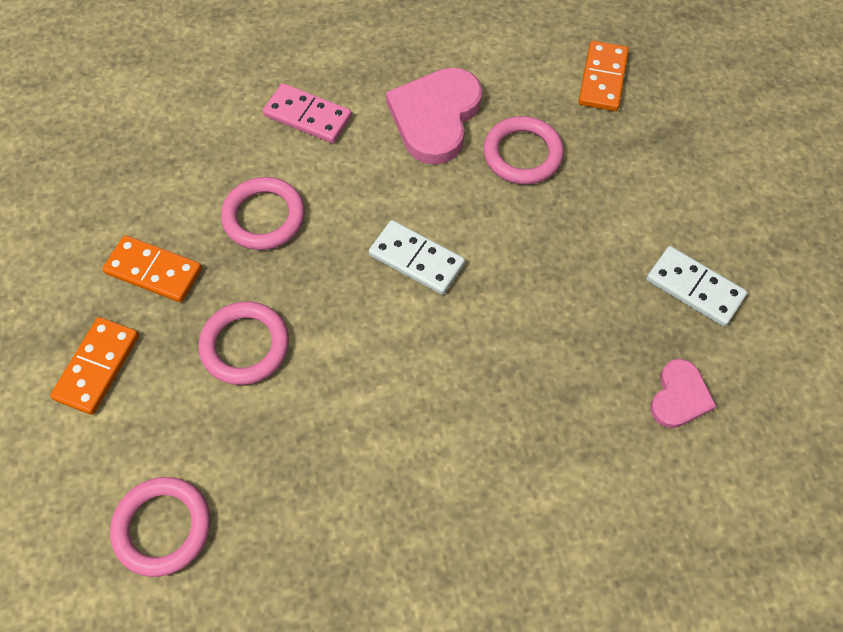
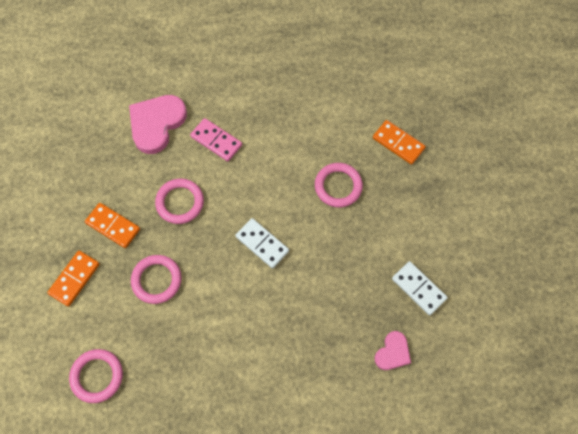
camera: 10 degrees right, 5 degrees up
(435, 117) = (291, 154): pink heart -> pink heart (156, 124)
(602, 79) = (398, 143): orange domino -> orange domino turned 75 degrees counterclockwise

